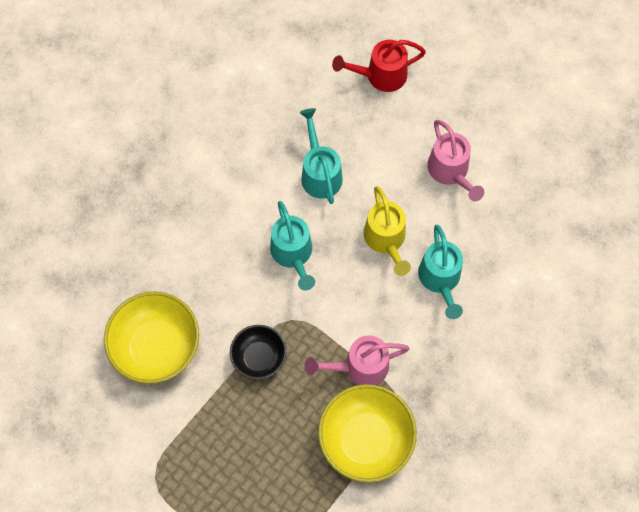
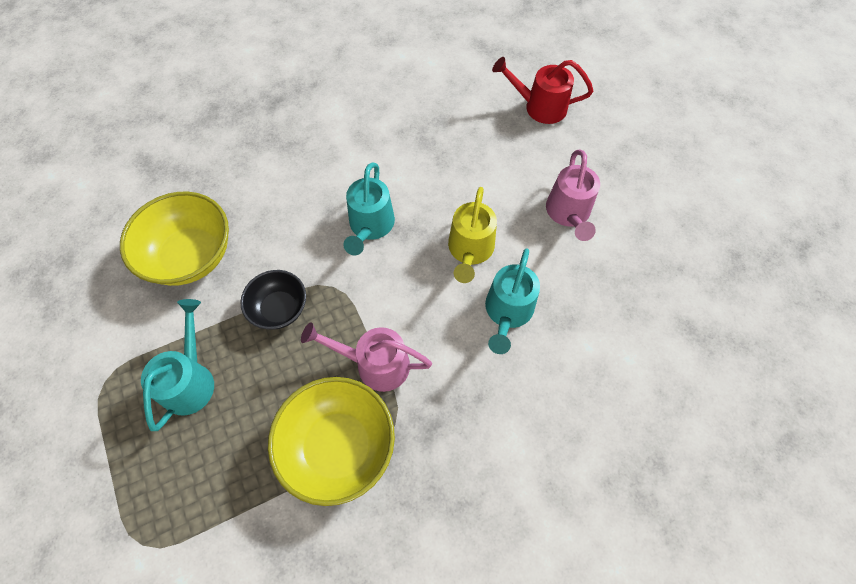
camera: 25 degrees right, 5 degrees down
(319, 172) = (437, 165): turquoise watering can -> turquoise watering can (191, 379)

